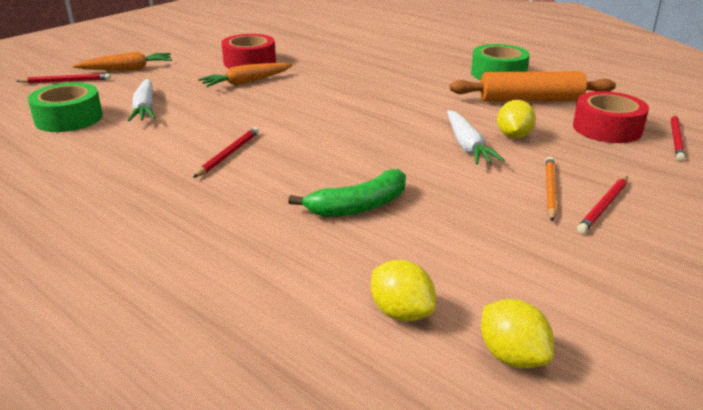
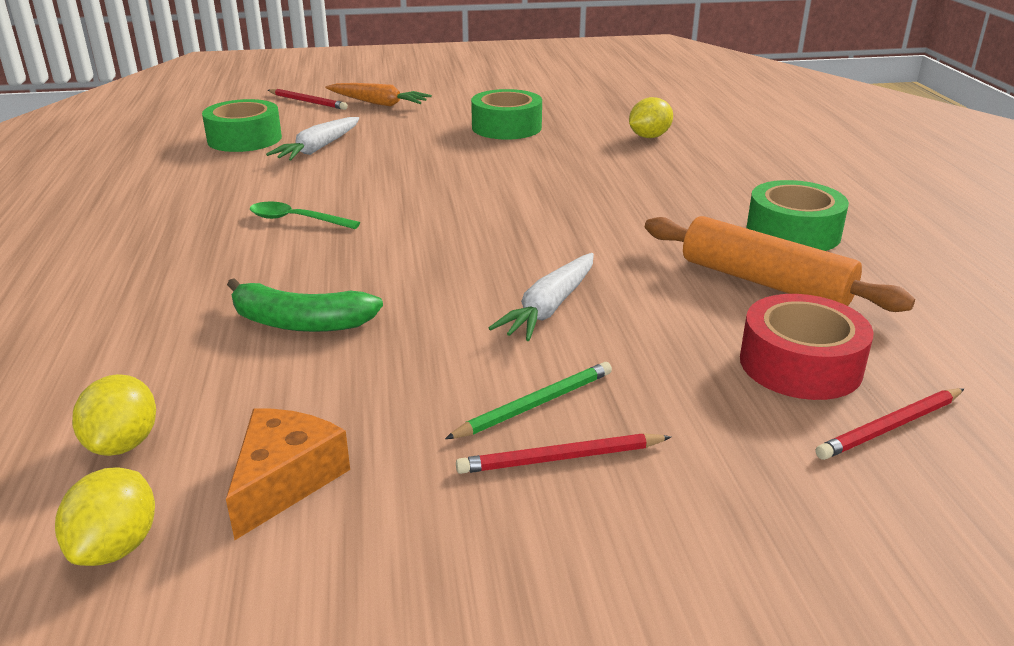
camera: 40 degrees right, 0 degrees up
(228, 154) = (296, 220): red pencil -> green spoon
(246, 82) = (459, 149): orange carrot -> none
(249, 62) = (506, 127): red tape -> green tape
(513, 136) = (635, 320): yellow lemon -> yellow lemon (649, 137)
(520, 279) = (285, 480): none -> orange cheese
(549, 190) = (535, 404): orange pencil -> green pencil

